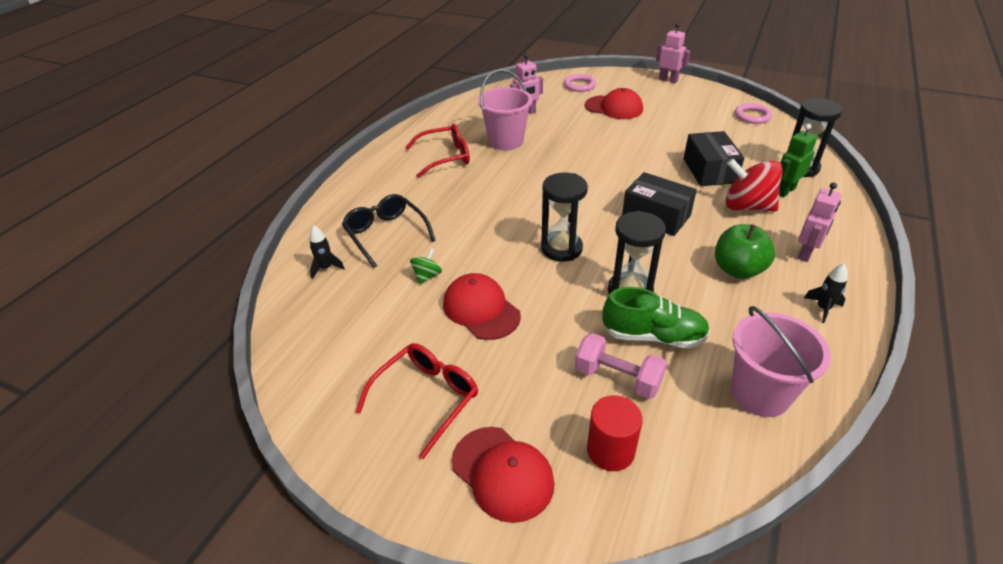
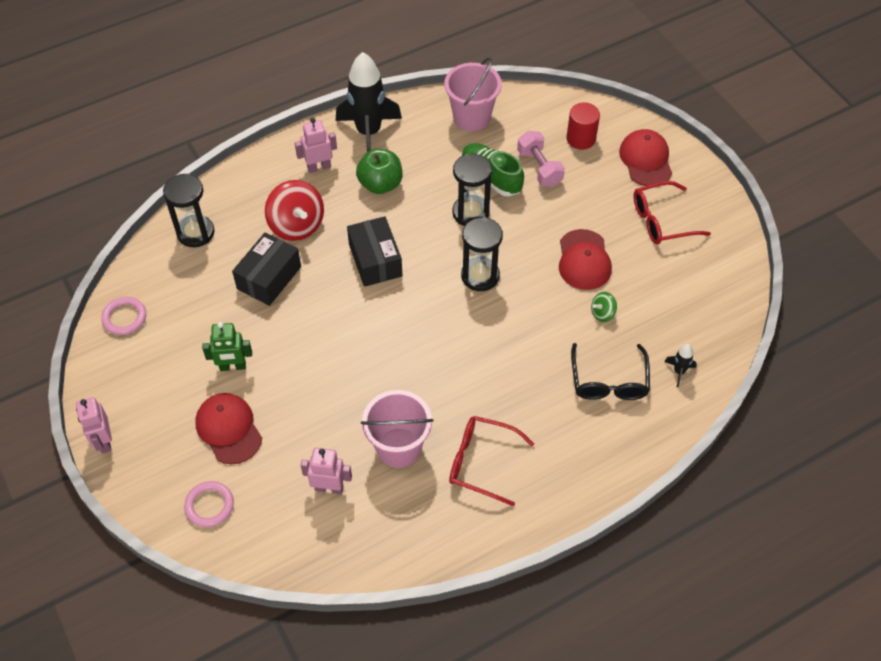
camera: 145 degrees left, 15 degrees up
(785, 191) = (246, 220): green robot -> green robot (233, 366)
(823, 308) = (368, 132): black rocket -> black rocket, size x2.40

